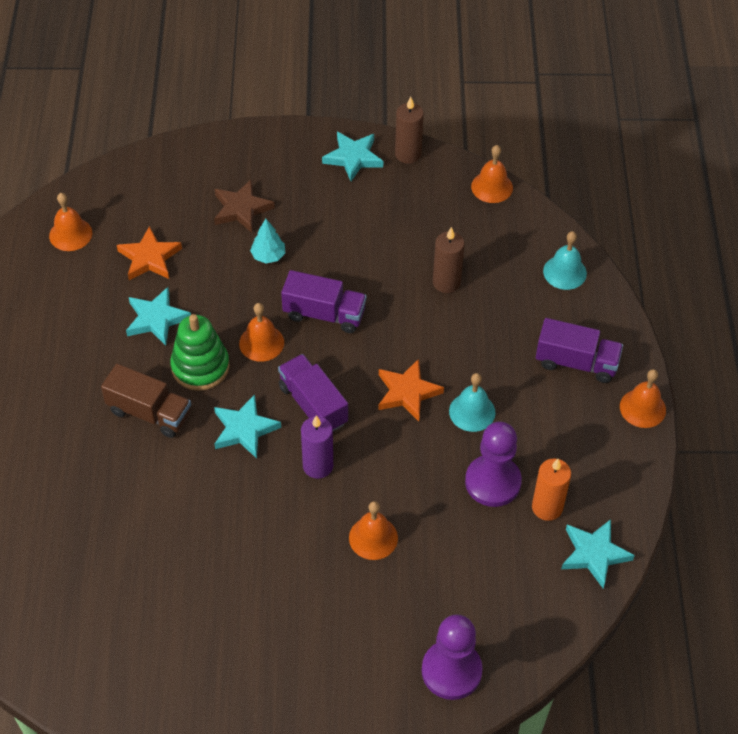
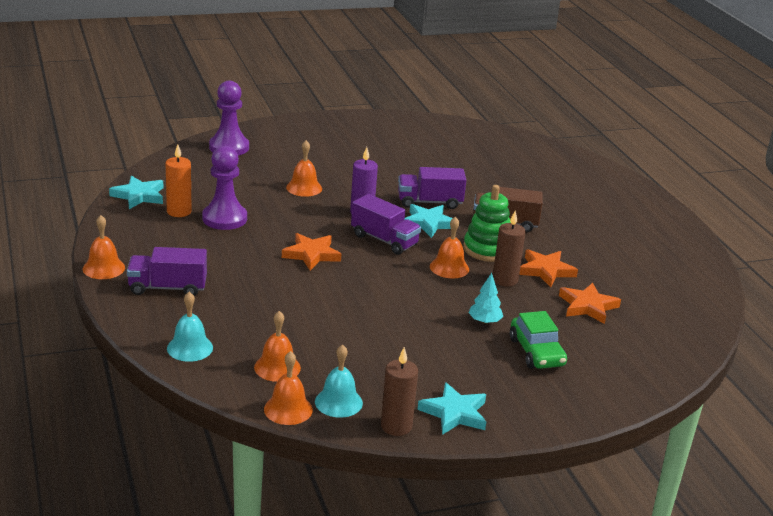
camera: 160 degrees right, 25 degrees down
(70, 234) = (671, 313): orange bell -> orange bell (277, 367)
(156, 319) = (546, 270): turquoise star -> orange star
(241, 209) = (536, 352): brown star -> green car
(324, 314) = (408, 290): purple truck -> purple truck (429, 202)
(446, 282) = (307, 325): brown candle -> brown candle (505, 280)
(472, 412) = (253, 250): turquoise bell -> turquoise bell (338, 402)

